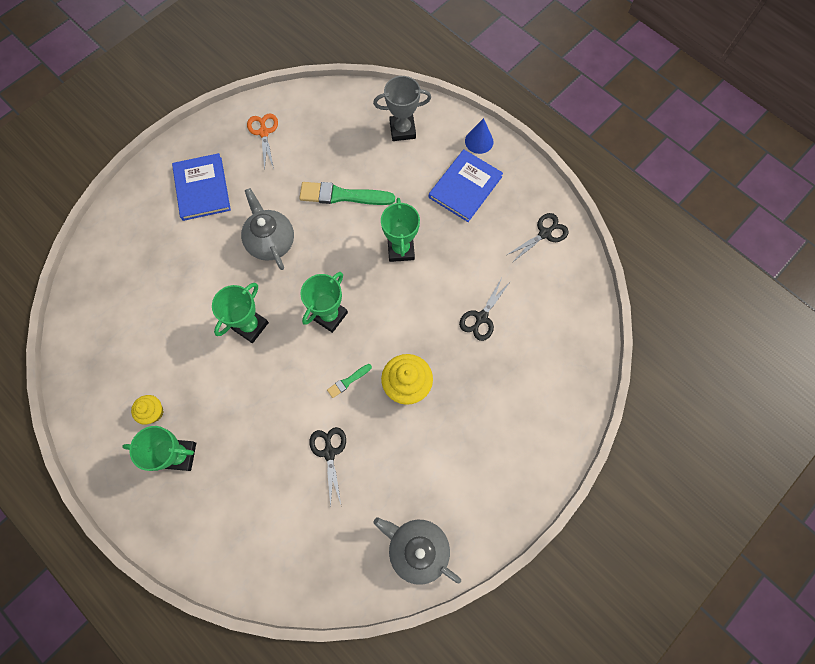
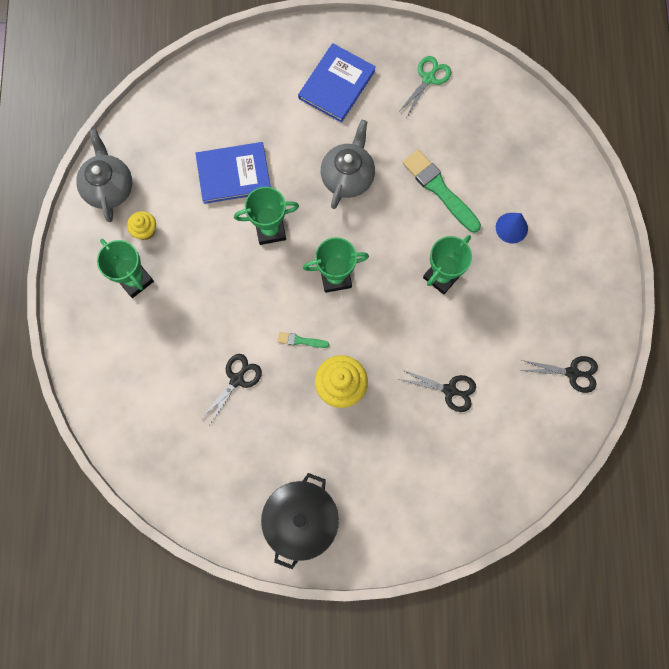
camera: 45 degrees right, 5 degrees up
(264, 132) = (428, 79): orange scissors -> green scissors
(402, 130) = (544, 177): grey trophy -> none
(417, 549) = (231, 508): grey teapot -> grey teapot (109, 187)
(465, 187) = (546, 273): blue book -> blue book (233, 174)
(473, 505) = (301, 520): none -> black pot
(479, 141) = (599, 244): blue cone -> blue cone (511, 228)
(481, 317) = (450, 390): black scissors -> black scissors turned 150 degrees counterclockwise

